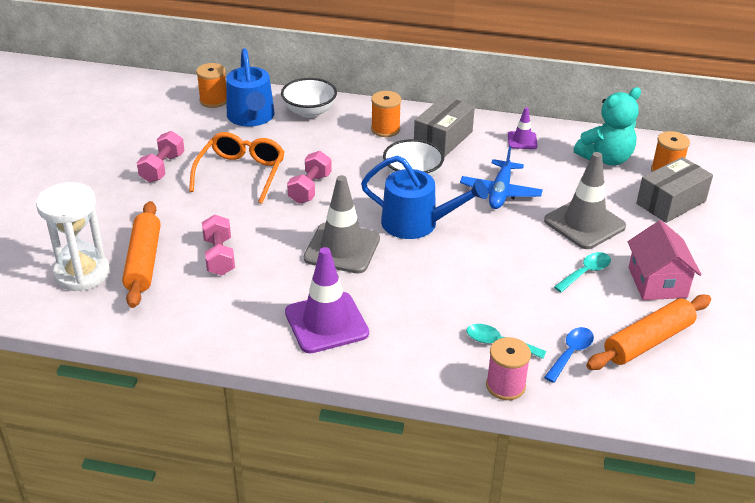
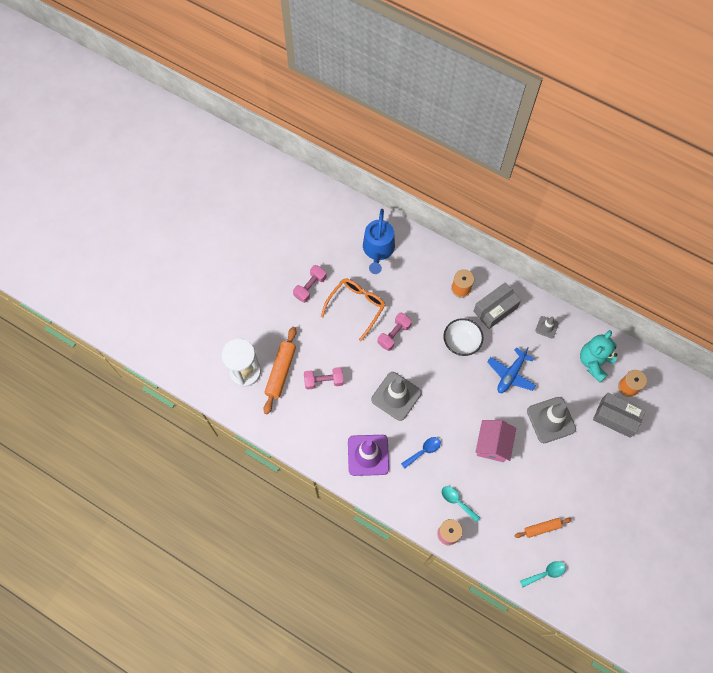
camera: 20 degrees right, 30 degrees up
(213, 100) = (358, 224): orange spool -> none
(219, 256) = (324, 381): pink dumbbell -> pink dumbbell turned 75 degrees clockwise
(309, 111) = (417, 254): white bowl -> none
(416, 223) = (448, 387): blue watering can -> none
(522, 140) = (546, 327): purple traffic cone -> grey traffic cone
(571, 353) = (494, 522): blue spoon -> blue spoon (423, 451)
(586, 272) = (532, 462): turquoise spoon -> turquoise spoon (545, 573)
(605, 159) = (594, 362): turquoise teddy bear -> turquoise teddy bear turned 135 degrees clockwise
(648, 341) = (542, 528): orange rolling pin -> orange rolling pin, size x0.60
(657, 282) = (571, 484): pink house -> pink house (492, 444)
(671, 202) = (615, 417): grey box -> grey box turned 45 degrees clockwise

